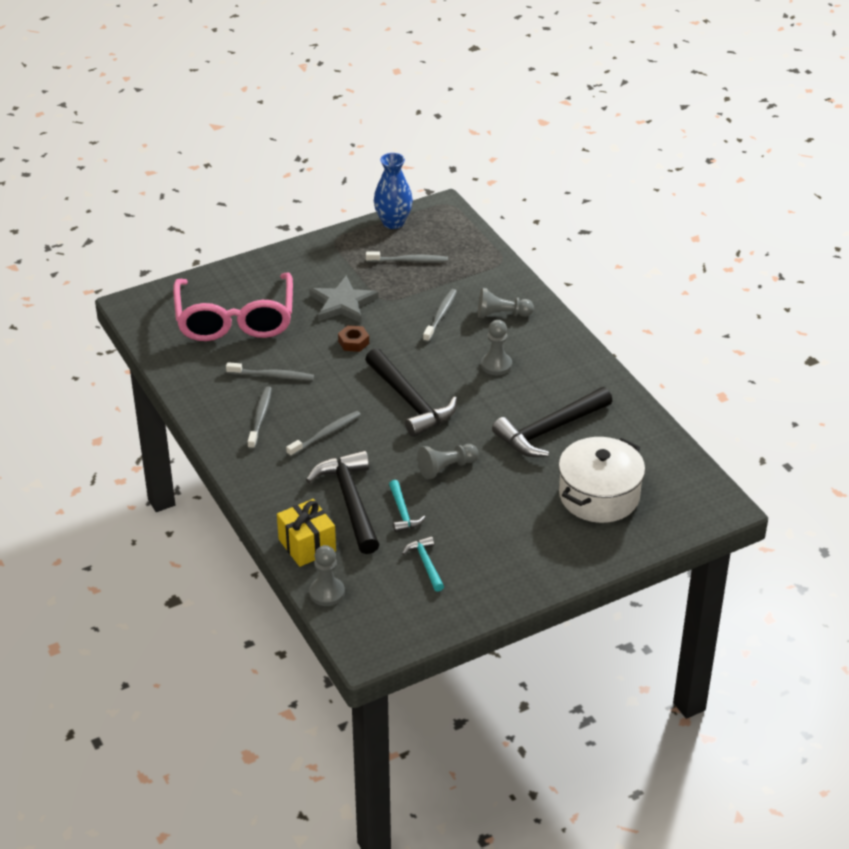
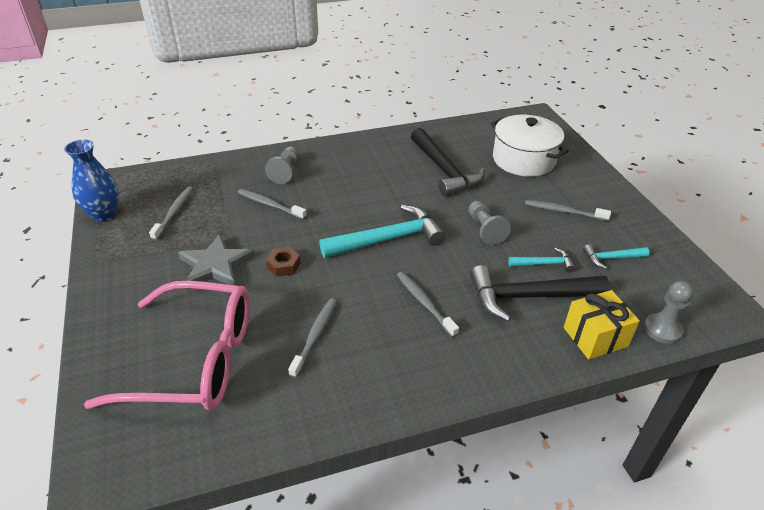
camera: 80 degrees left, 0 degrees up
(260, 417) = (385, 354): grey toothbrush -> grey toothbrush (563, 211)
(410, 401) = (388, 239): black hammer -> turquoise hammer
(496, 365) = (353, 184): grey pawn -> none

